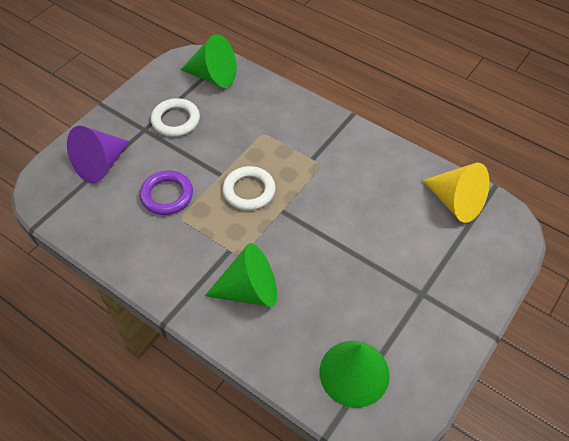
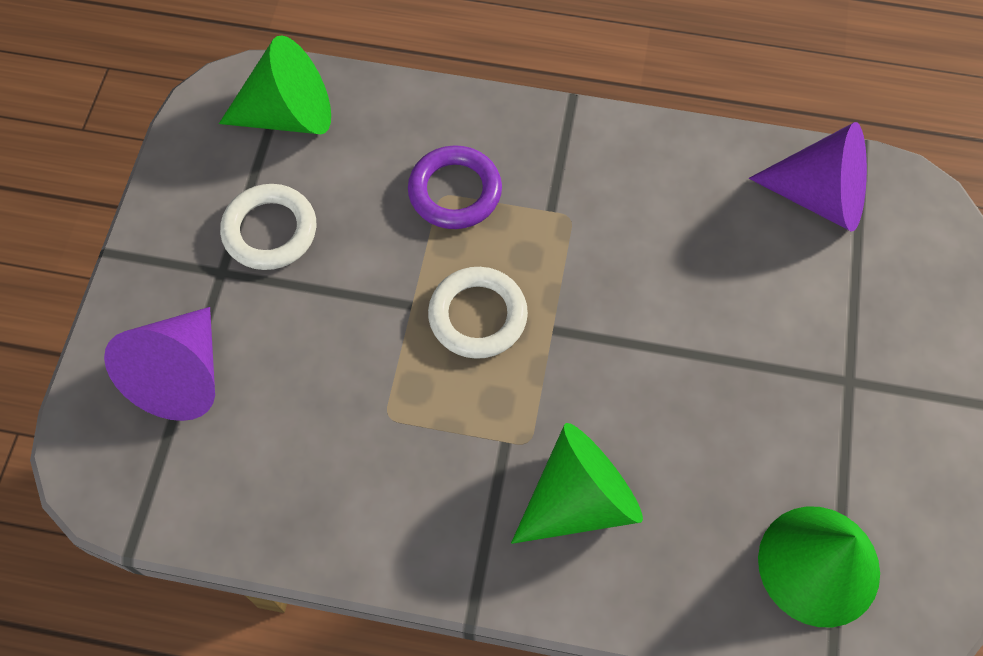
camera: 25 degrees left, 10 degrees up
(167, 195) = (339, 385): purple ring -> purple ring (455, 191)
(456, 202) = (820, 197): yellow cone -> purple cone

